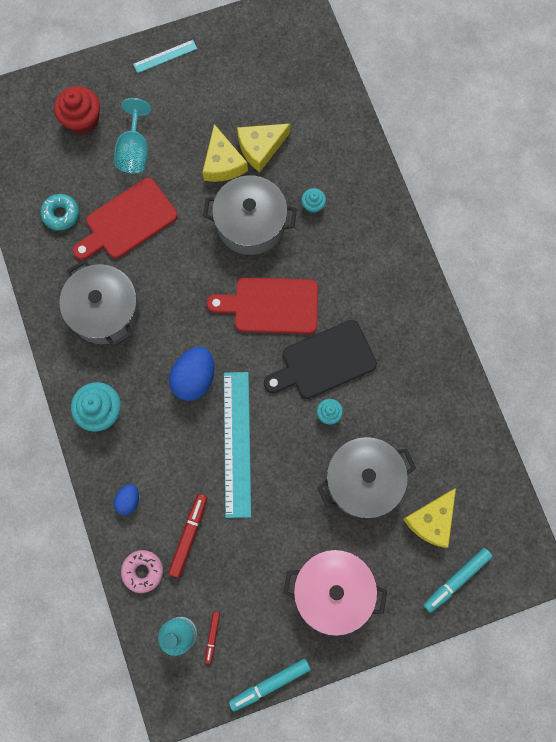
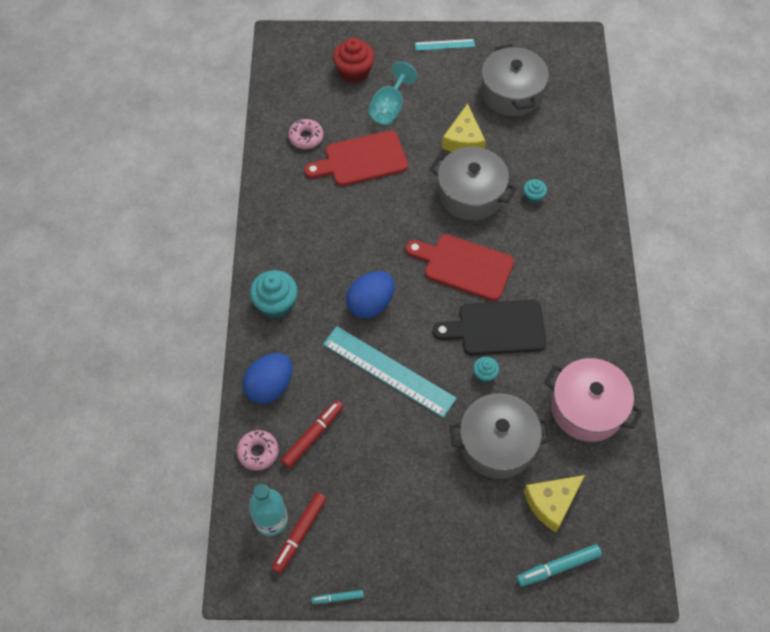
camera: 20 degrees right, 15 degrees down
(61, 214) = (306, 137): turquoise donut -> pink donut
(104, 311) = (312, 224): grey pot -> grey pot (511, 93)
(128, 500) = (270, 386): blue egg -> blue egg, size x1.81
(212, 637) = (299, 534): red marker -> red marker, size x1.73
(236, 443) = (388, 371): turquoise ruler -> turquoise ruler turned 75 degrees counterclockwise
(260, 148) = (502, 137): yellow cheese -> none
(270, 684) = (337, 598): turquoise marker -> turquoise marker, size x0.58
(333, 591) = (431, 533): pink pot -> pink pot (587, 408)

